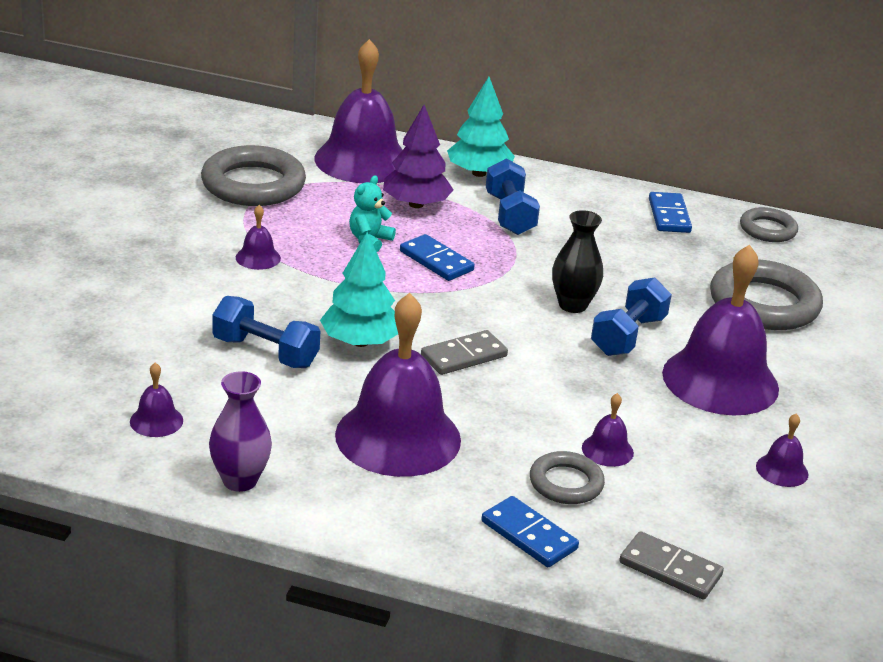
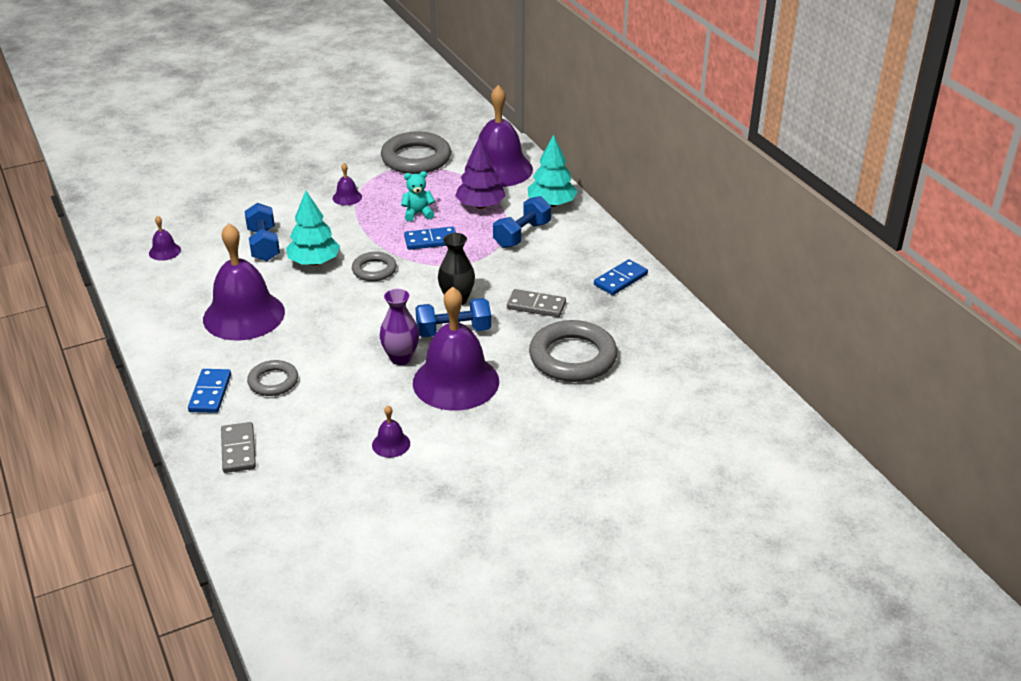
camera: 50 degrees right, 5 degrees up
(240, 480) = (147, 295): purple vase -> purple vase (401, 358)
(436, 261) = (431, 240): blue domino -> blue domino turned 75 degrees clockwise
(463, 356) = (348, 295): grey domino -> grey domino (536, 305)
(607, 450) = (324, 379): purple bell -> none
(767, 229) = (670, 318): grey ring -> grey ring (374, 270)

